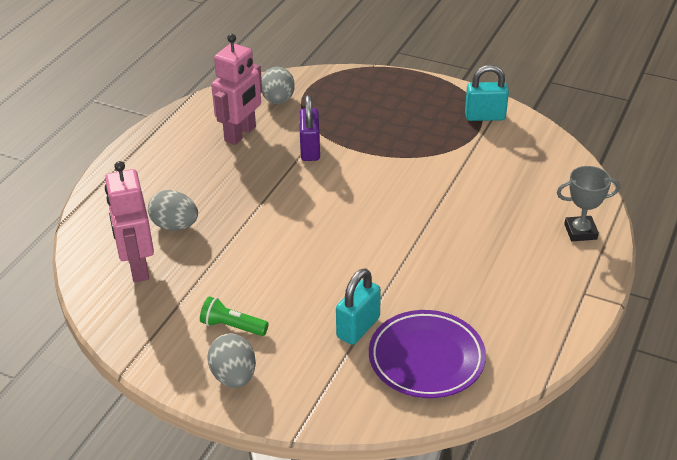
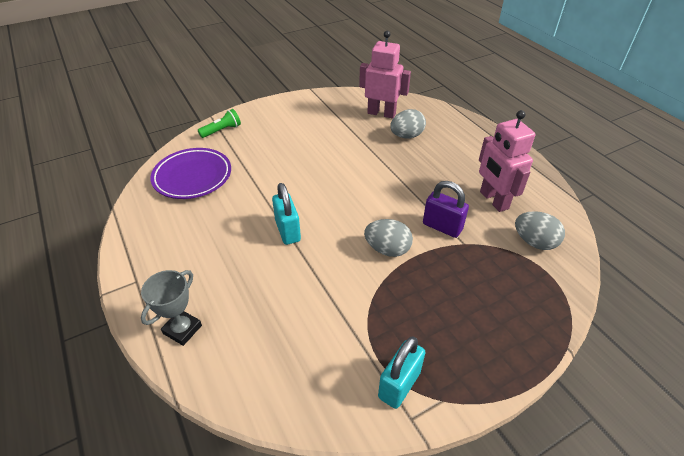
camera: 125 degrees right, 5 degrees up
(232, 326) = (300, 125): green flashlight -> green flashlight (222, 130)
(234, 376) = (267, 114): grey egg -> grey egg (387, 249)
(358, 327) = (245, 164): turquoise padlock -> turquoise padlock (288, 231)

